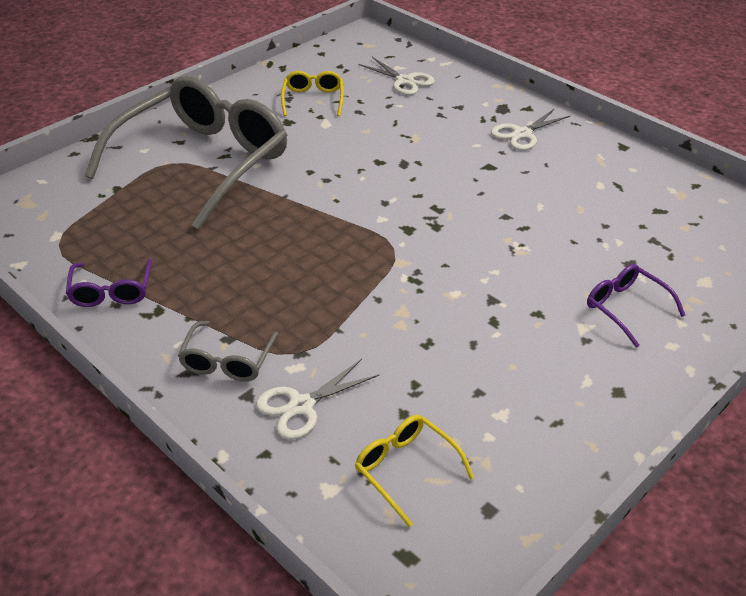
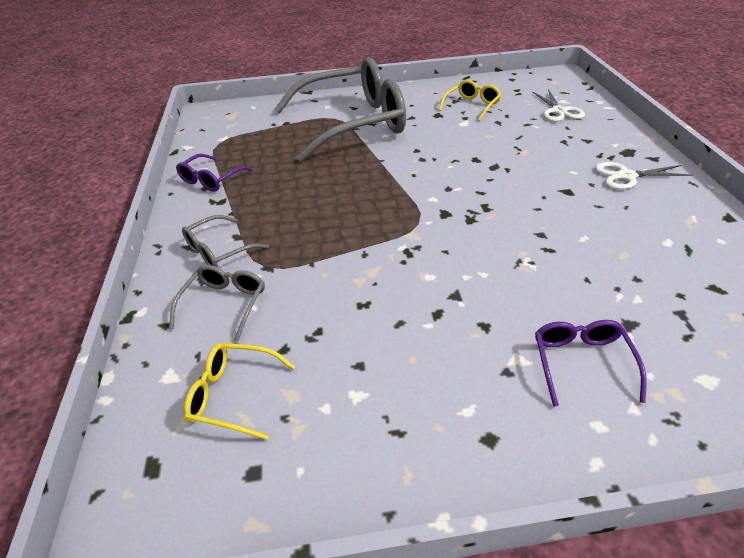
camera: 40 degrees right, 0 degrees up
(301, 406) = (224, 304): white scissors -> grey glasses
(406, 470) = (233, 395): yellow glasses -> yellow glasses turned 75 degrees counterclockwise

